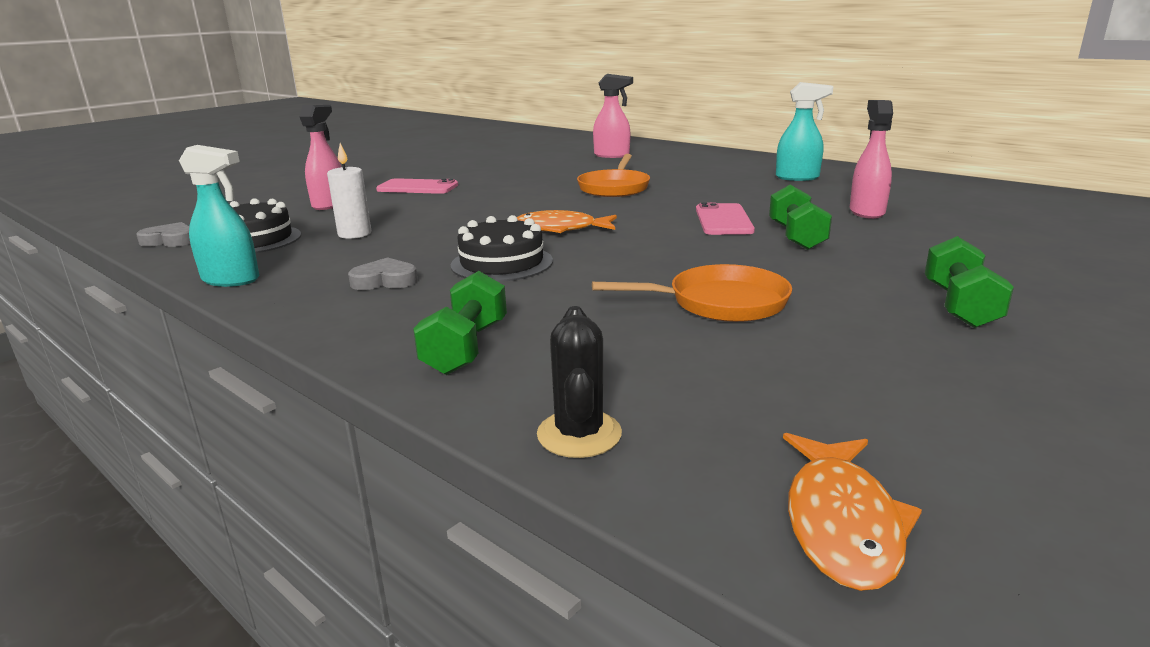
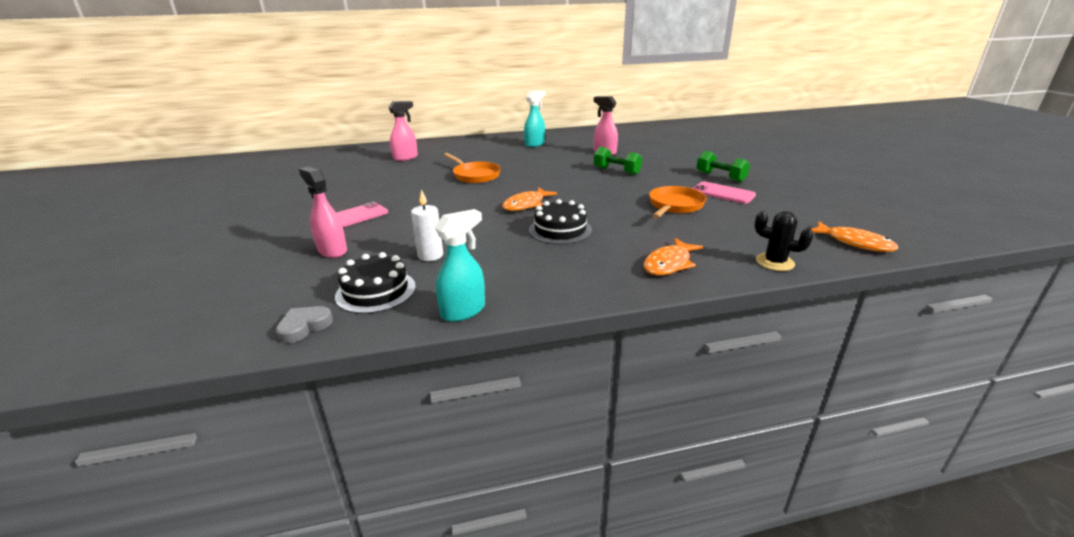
camera: 55 degrees left, 5 degrees up
(385, 281) = (543, 263): grey heart -> none
(466, 348) = (669, 264): green dumbbell -> orange fish
(723, 220) = (573, 174): pink phone -> pink phone (723, 193)

